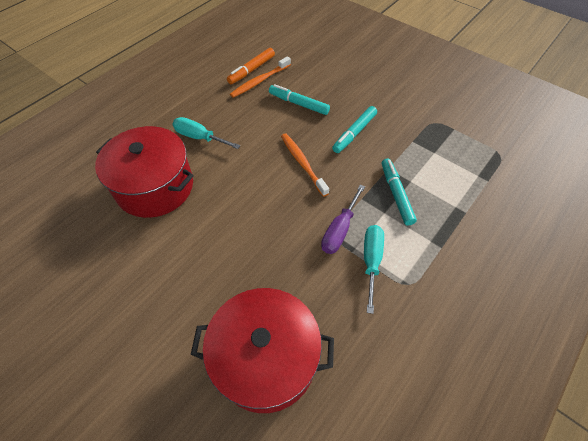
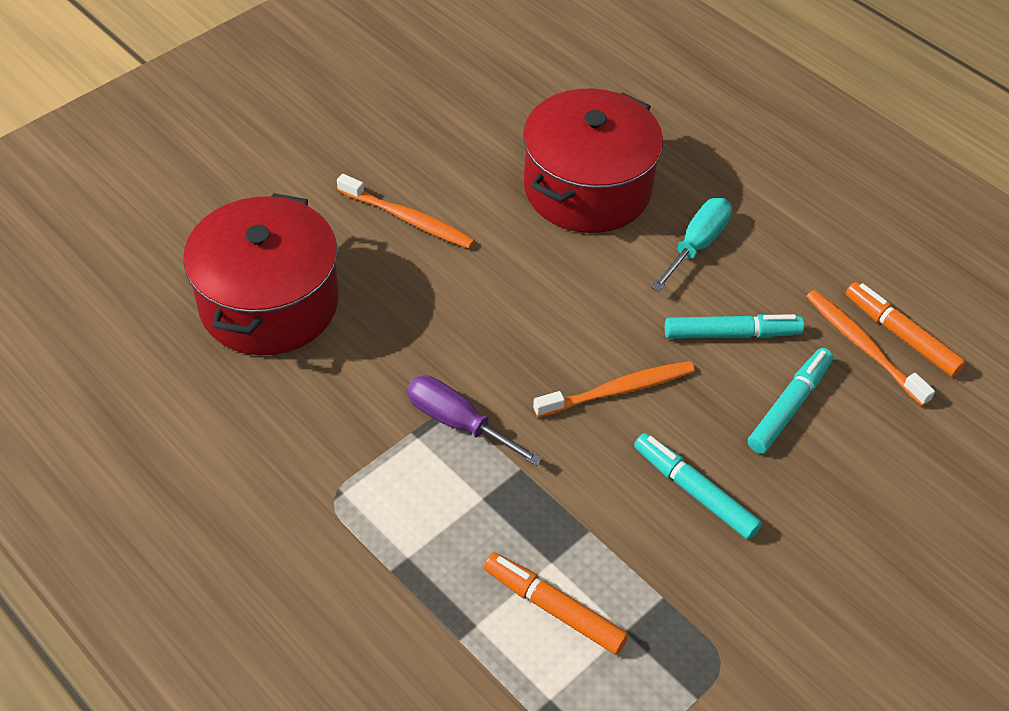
camera: 95 degrees right, 5 degrees down
(181, 281) = (408, 219): none -> orange toothbrush
(371, 261) = (387, 456): turquoise screwdriver -> none
(396, 194) = (522, 528): turquoise marker -> turquoise marker (731, 334)
(434, 178) = (554, 609): none -> orange marker

